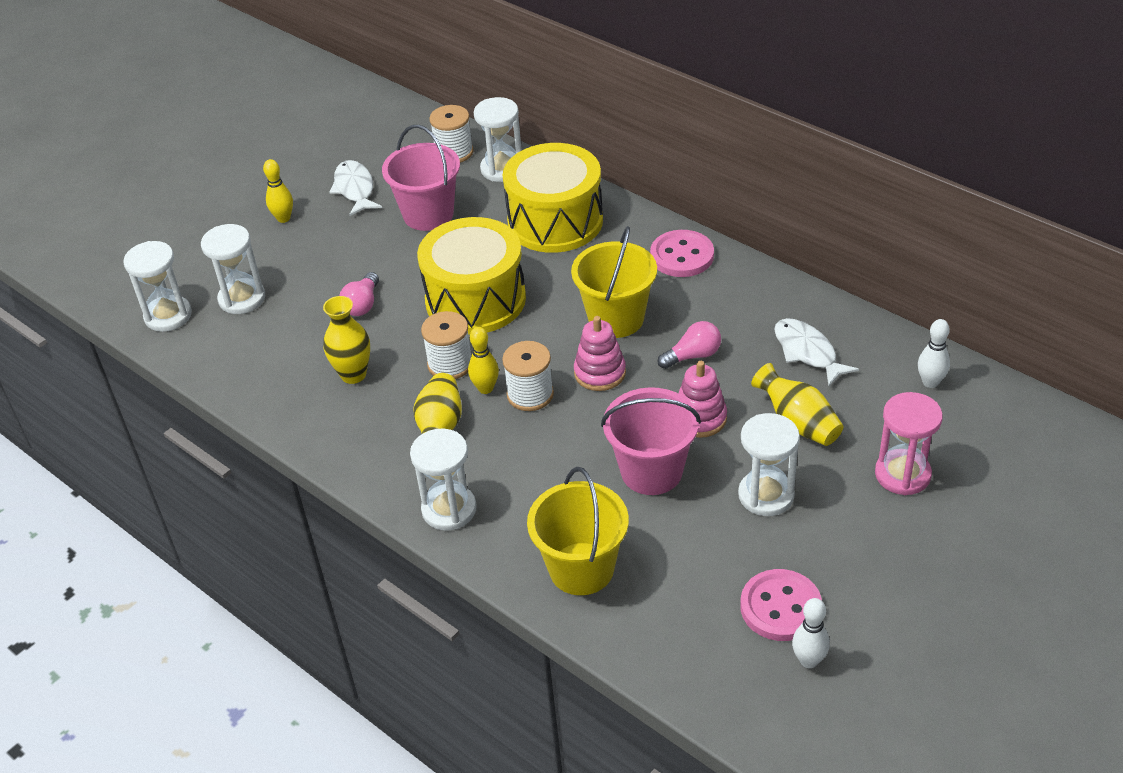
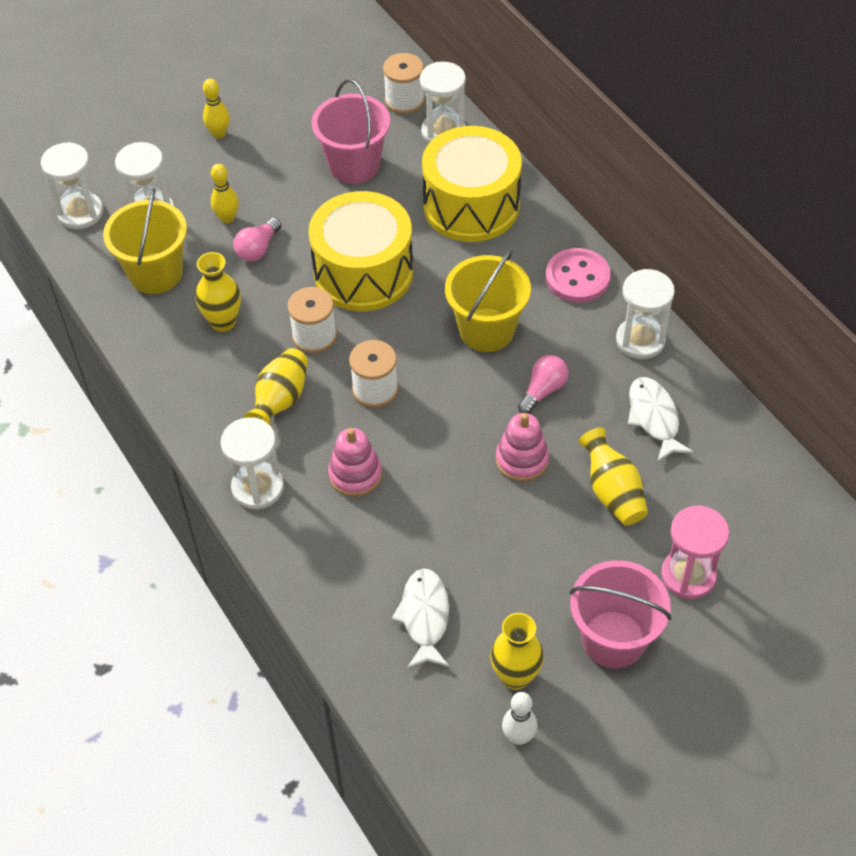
camera: 15 degrees right, 10 degrees up
(355, 189) = (296, 118): white fish -> white fish (424, 617)
(485, 388) = (337, 371): yellow bowling pin -> yellow bowling pin (227, 218)
(581, 569) = (352, 583): yellow bucket -> yellow bucket (156, 273)
(600, 373) = (448, 384): pink stacking toy -> pink stacking toy (355, 474)
(651, 471) = (454, 503): pink bucket -> pink bucket (613, 639)
(693, 356) = (543, 391): pink light bulb -> pink light bulb turned 45 degrees counterclockwise
(766, 495) = (550, 559): white hourglass -> white hourglass (640, 340)
(780, 607) = (515, 676): pink button -> yellow vase
(930, 382) = (759, 485): white bowling pin -> none

